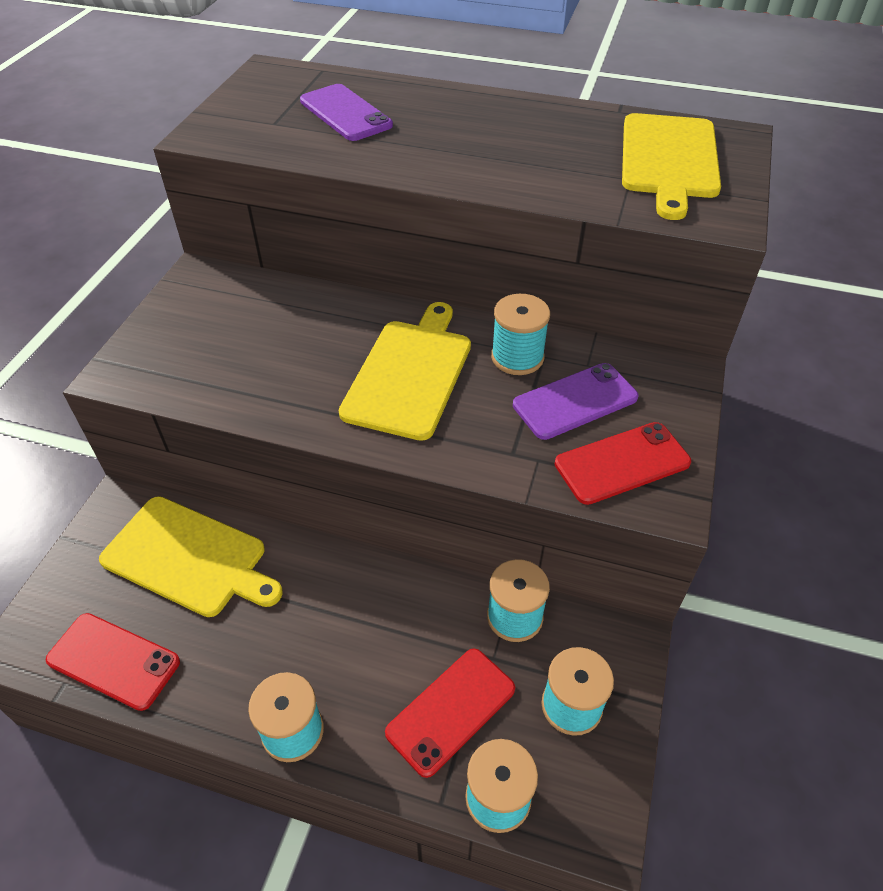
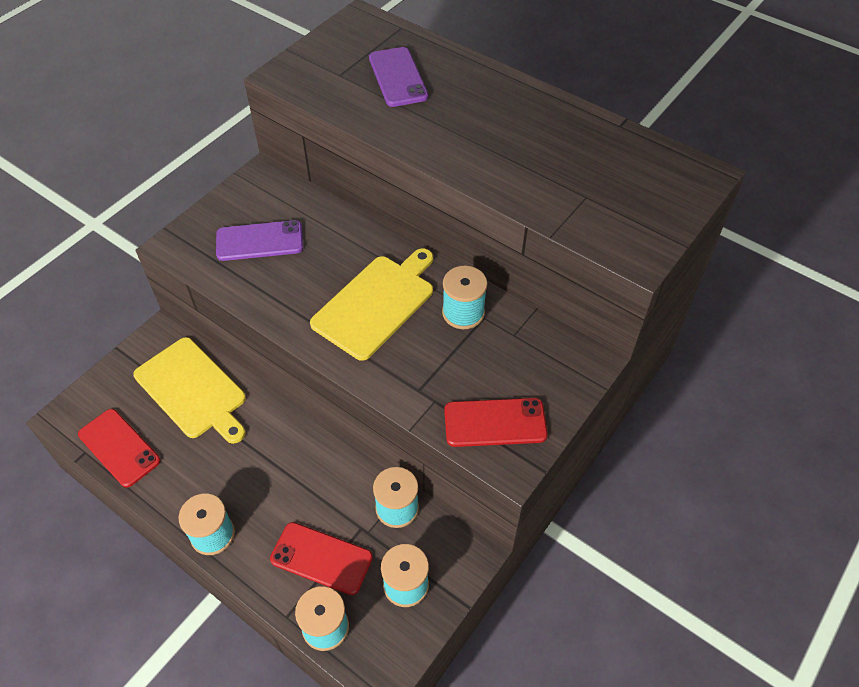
camera: 20 degrees right, 5 degrees up
(451, 710) = (321, 558): red phone -> red phone turned 45 degrees clockwise
(575, 401) = (487, 362): purple phone -> purple phone (260, 241)
(669, 159) = (630, 185): yellow cutting board -> none

